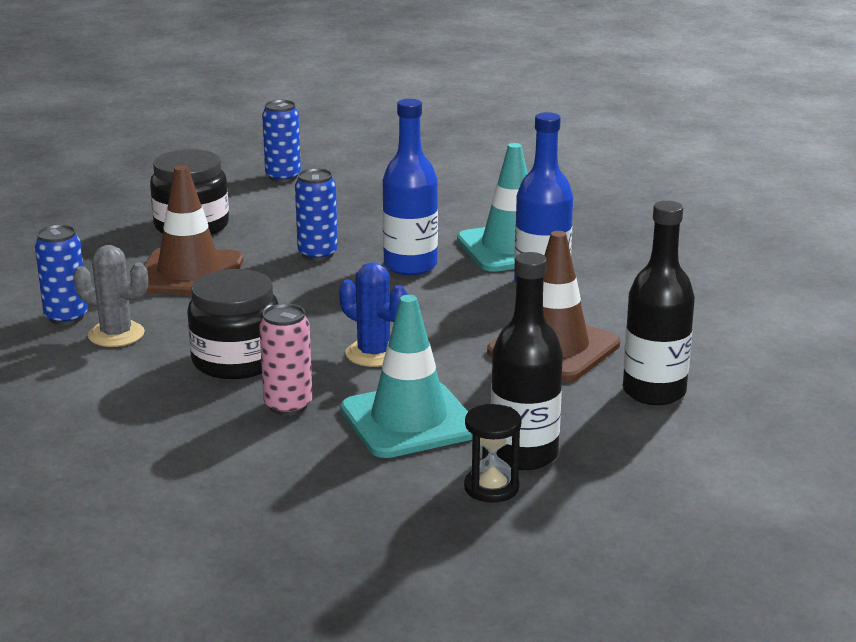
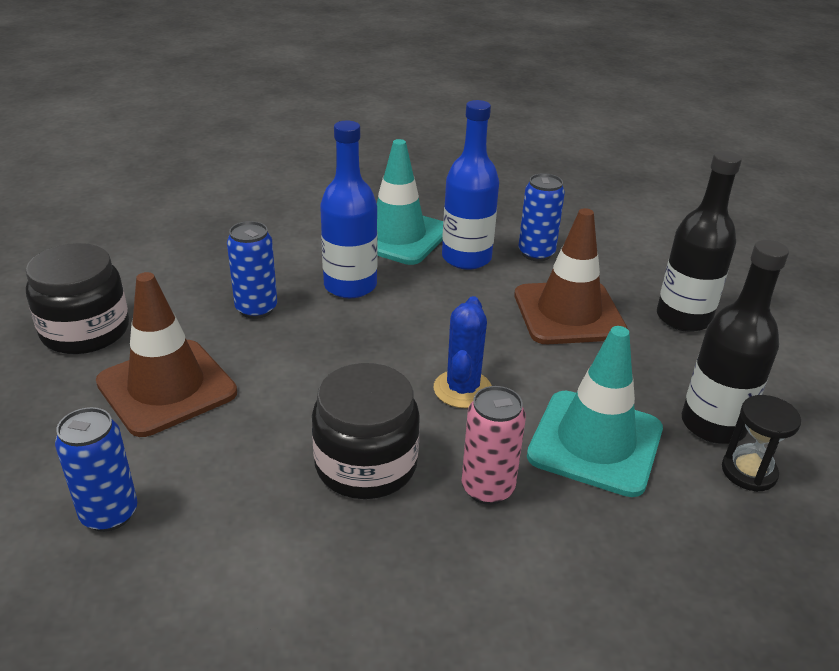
camera: 45 degrees left, 10 degrees up
(116, 334) = (201, 504): grey cactus -> none
(283, 177) = (100, 241): blue can -> blue can (536, 253)
(373, 354) = (462, 389): blue cactus -> blue cactus turned 75 degrees counterclockwise

